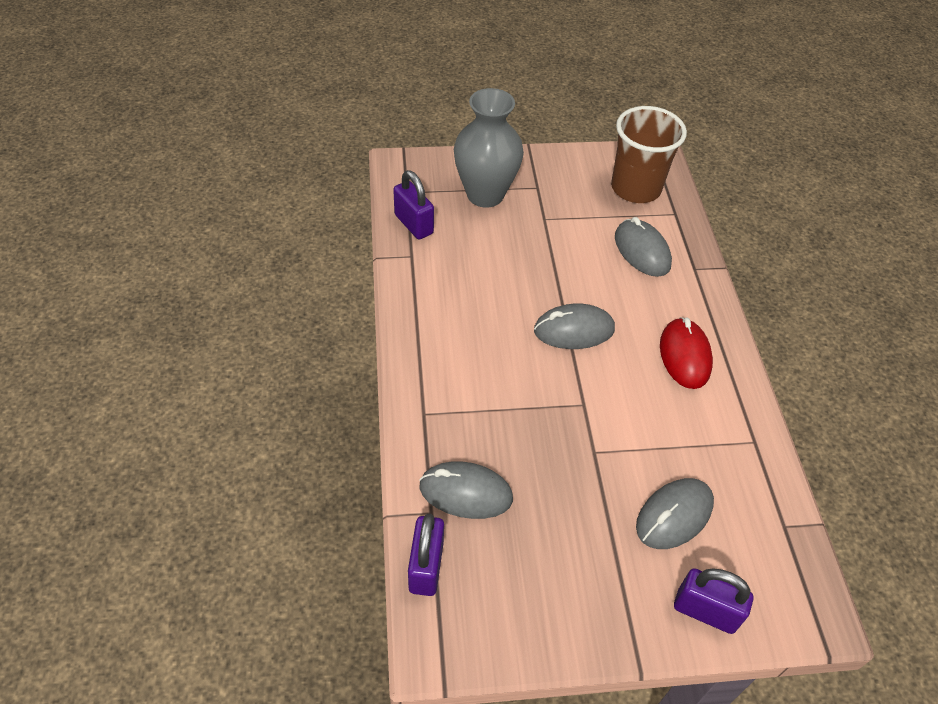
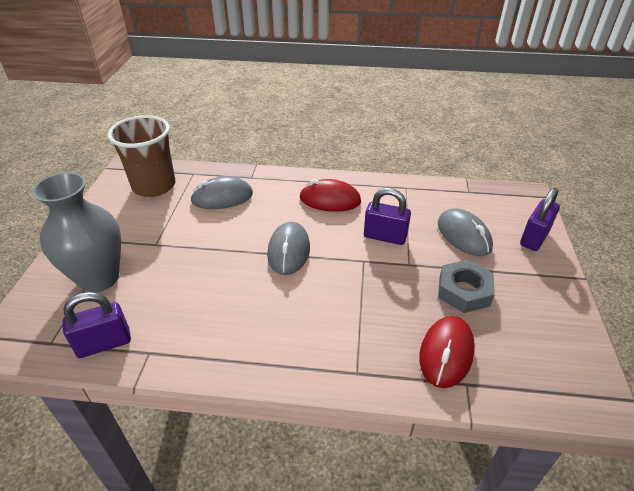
camera: 75 degrees left, 10 degrees down
(426, 566) = (523, 396): purple padlock -> purple padlock (385, 236)
(465, 493) = (446, 353): grey mouse -> red mouse
(566, 513) = (464, 291): none -> grey nut

